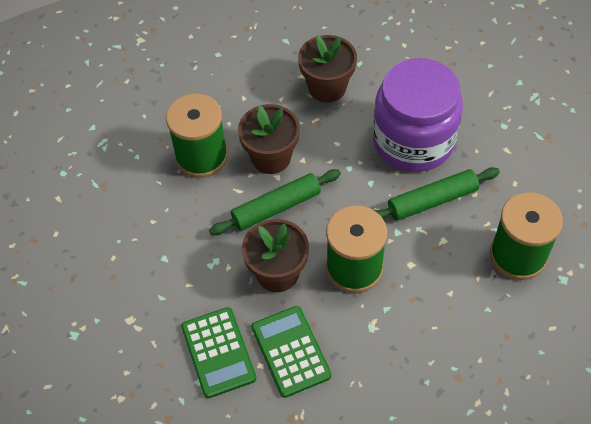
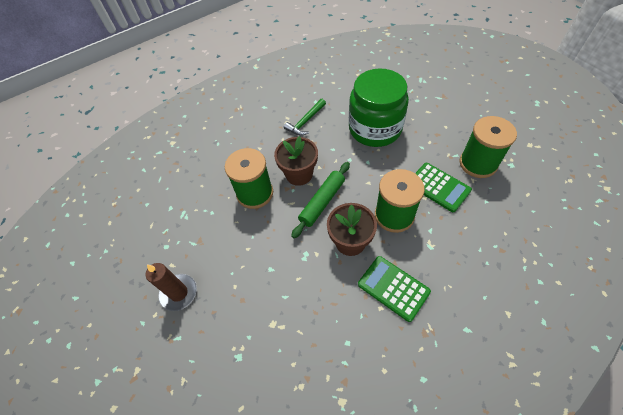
camera: 25 degrees left, 0 degrees up
(49, 234) = (179, 293): none -> brown candle
(218, 352) = (347, 314): green calculator -> green calculator (438, 187)
(327, 87) = (305, 121): brown flower pot -> green hammer
(413, 141) = (375, 129): purple jar -> green jar
(432, 200) = (409, 156): green rolling pin -> none

